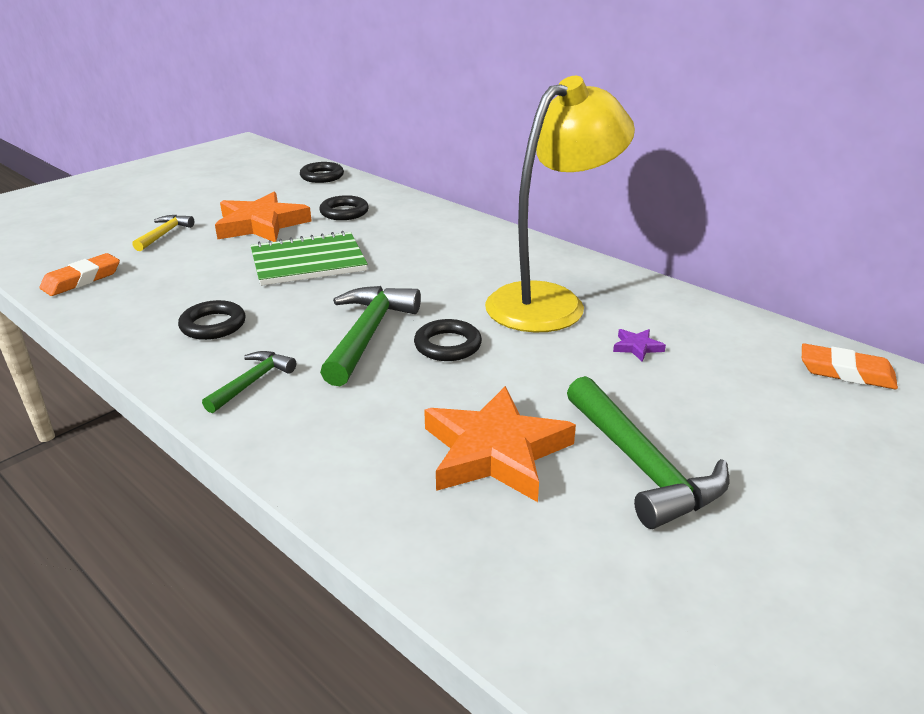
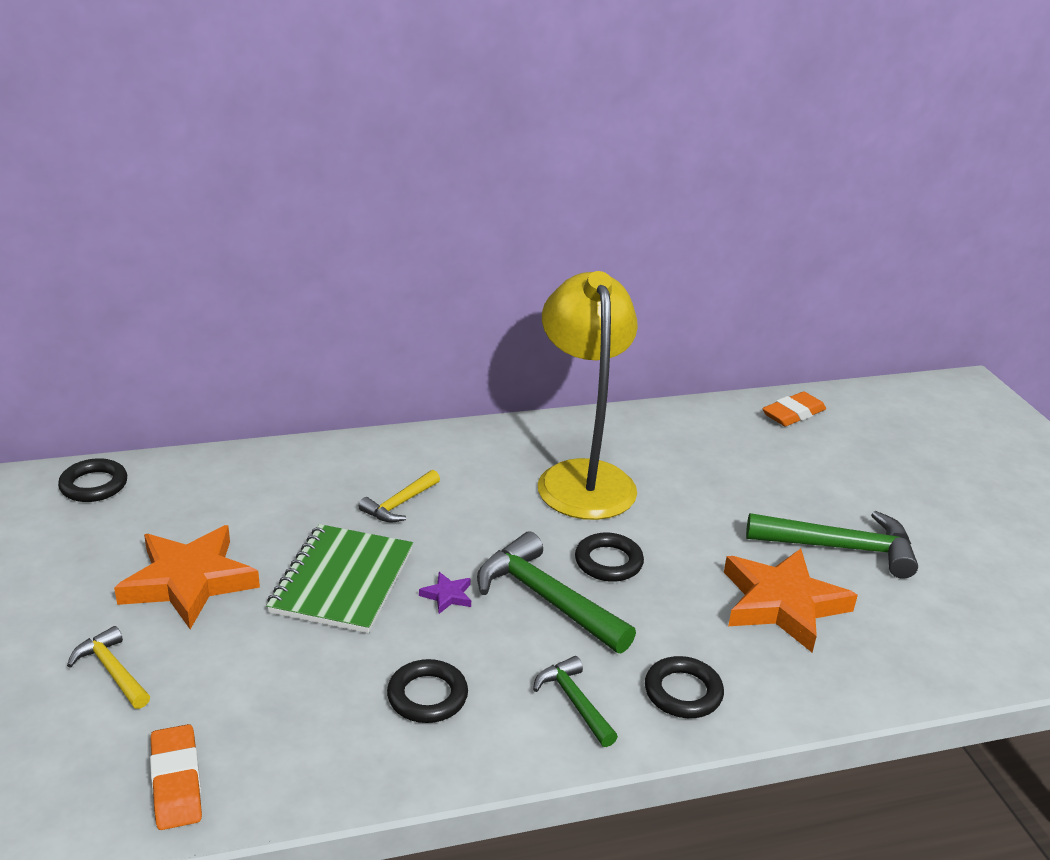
camera: 60 degrees left, 0 degrees up
(344, 212) = (235, 510): black ring -> black ring (683, 692)
(415, 251) = (399, 504): none -> yellow hammer
(637, 347) = (693, 474): purple star -> purple star (447, 595)

